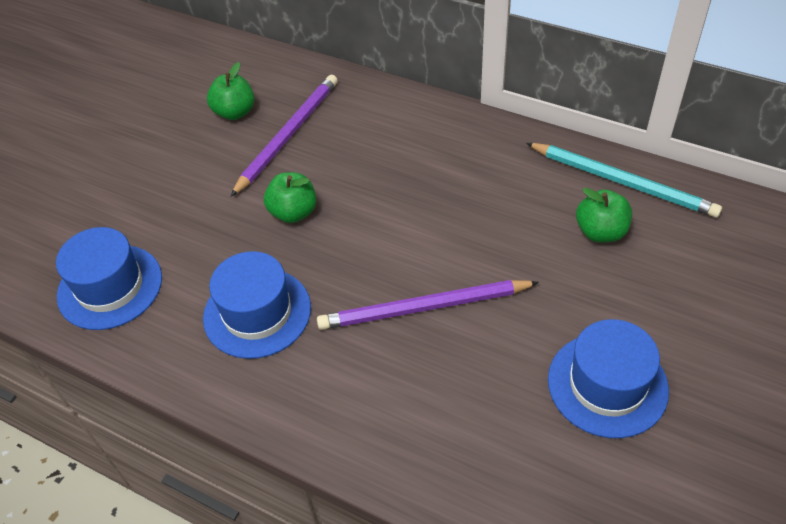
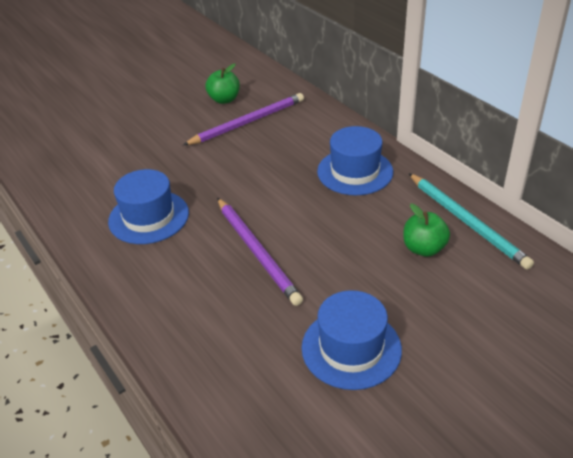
camera: 25 degrees right, 10 degrees down
(110, 287) = (75, 173): blue hat -> blue hat (355, 172)
(293, 212) = (216, 167): green apple -> none
(424, 308) = (257, 252): purple pencil -> purple pencil turned 135 degrees counterclockwise

